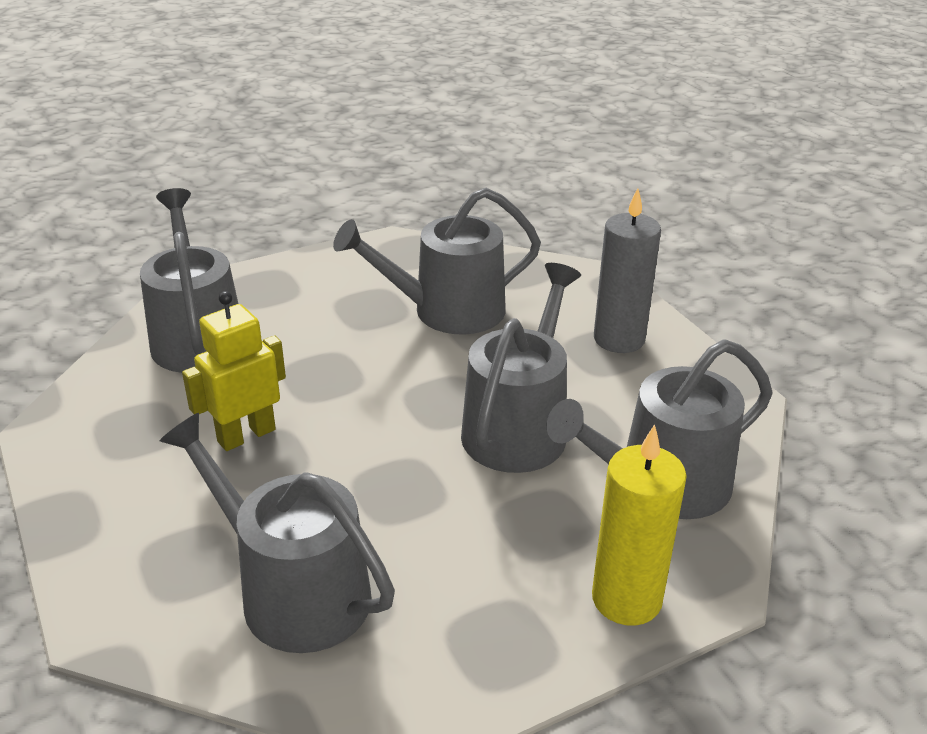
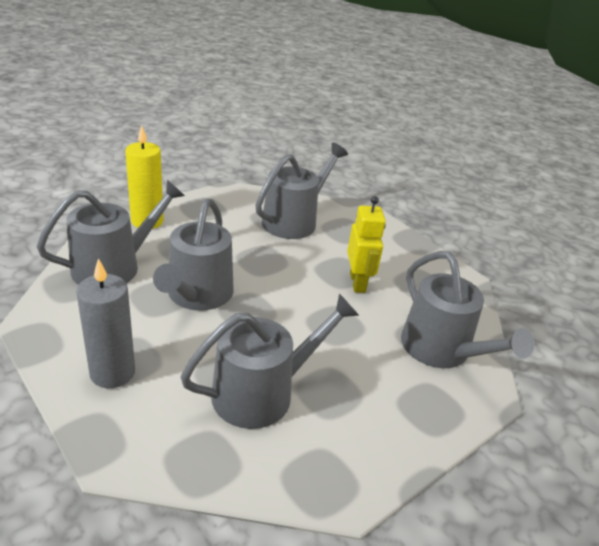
camera: 165 degrees right, 0 degrees up
(246, 435) = (358, 283): yellow robot -> yellow robot turned 45 degrees counterclockwise
(294, 591) = (294, 221): grey watering can -> grey watering can turned 75 degrees counterclockwise

